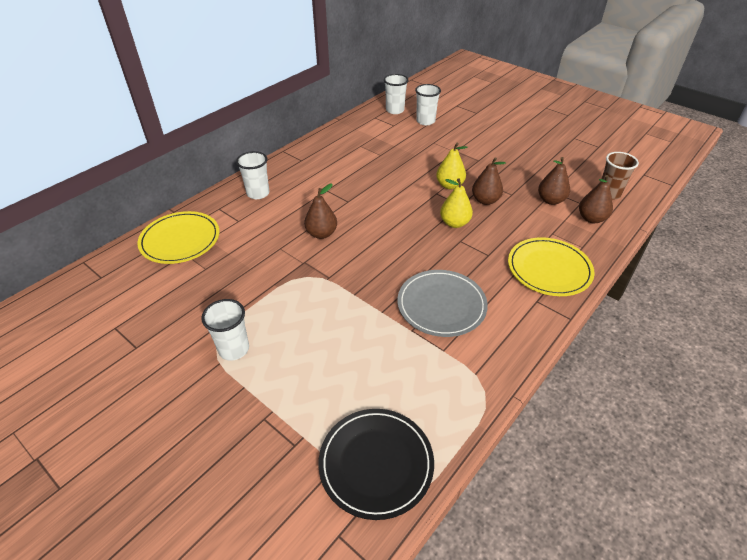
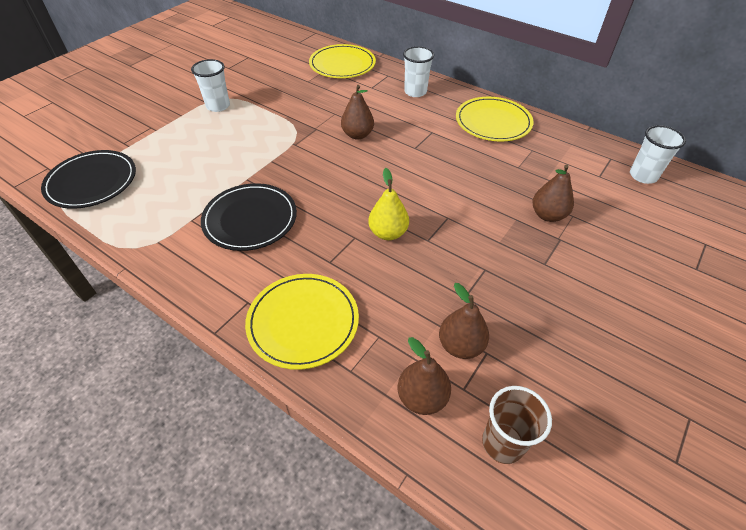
camera: 85 degrees right, 5 degrees up
(319, 157) = (493, 122): none -> yellow plate
(425, 121) = (629, 207): white cup -> none
(441, 305) = (250, 219): grey plate -> black plate
(449, 185) = (468, 230): yellow pear -> none
(485, 200) = (442, 265): brown pear -> brown pear (547, 215)

